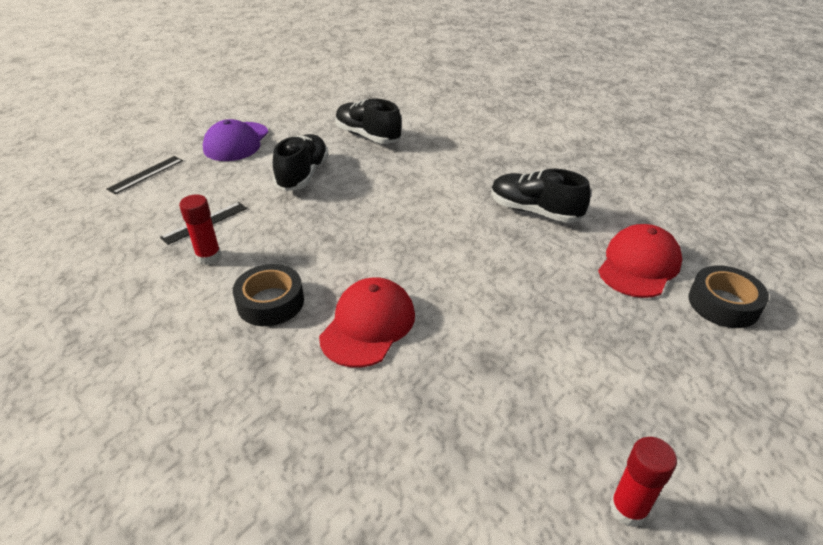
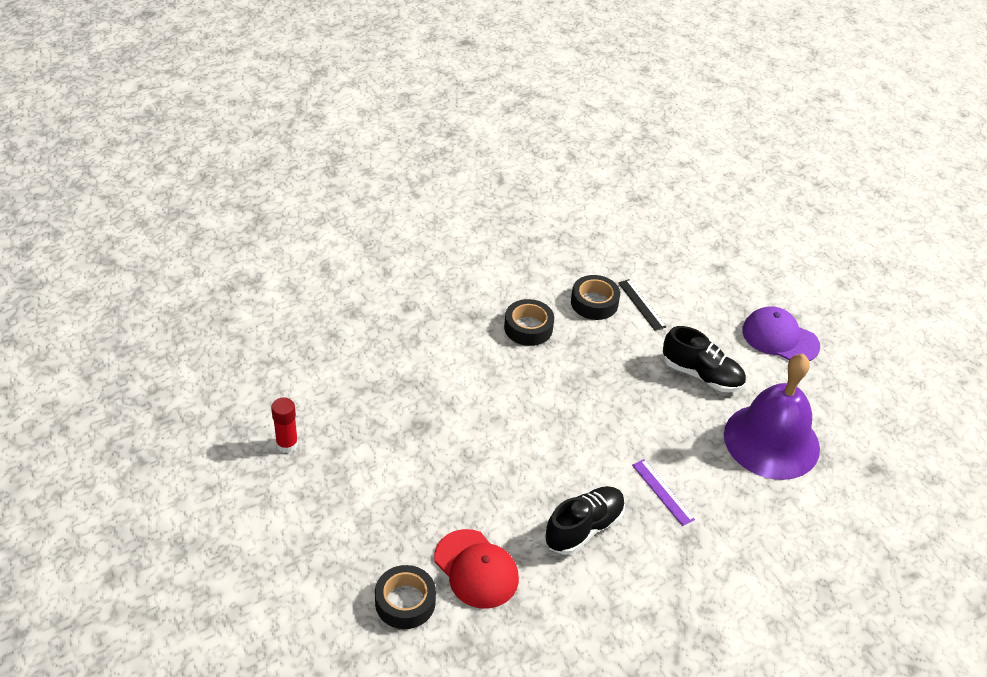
camera: 105 degrees right, 5 degrees up
(146, 174) = (730, 276): black ruler -> none
(209, 257) = (594, 303): red glue stick -> black tape
(368, 136) = (771, 441): black shoe -> purple bell
(368, 325) = (482, 372): red cap -> none
(461, 178) = (662, 492): none -> purple ruler

